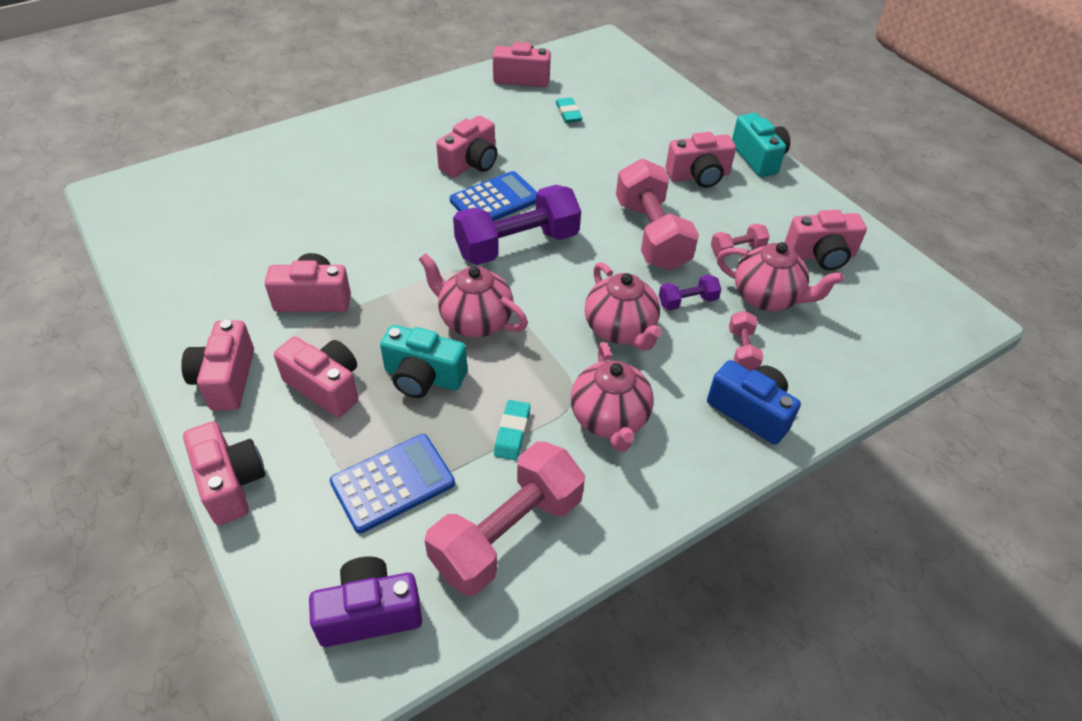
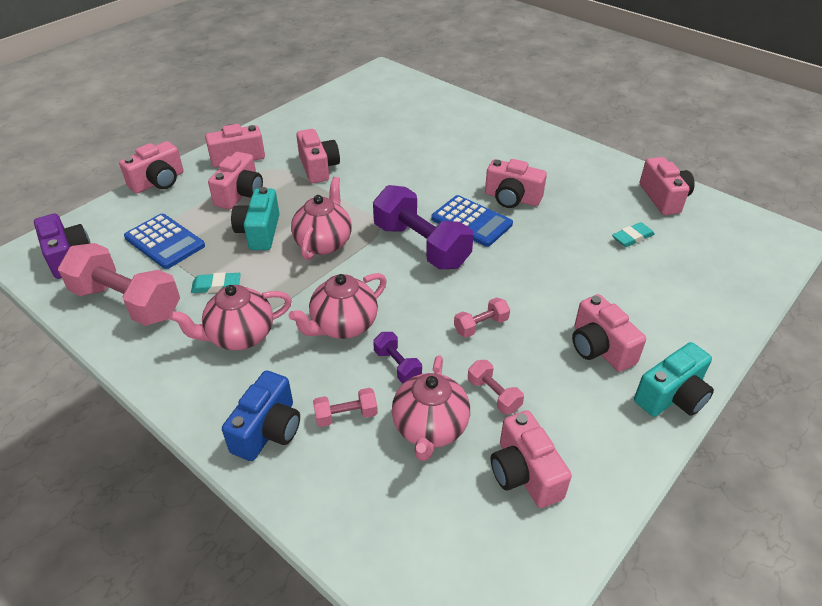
camera: 75 degrees right, 5 degrees down
(651, 235) = (481, 325): pink dumbbell -> pink dumbbell, size x0.46

